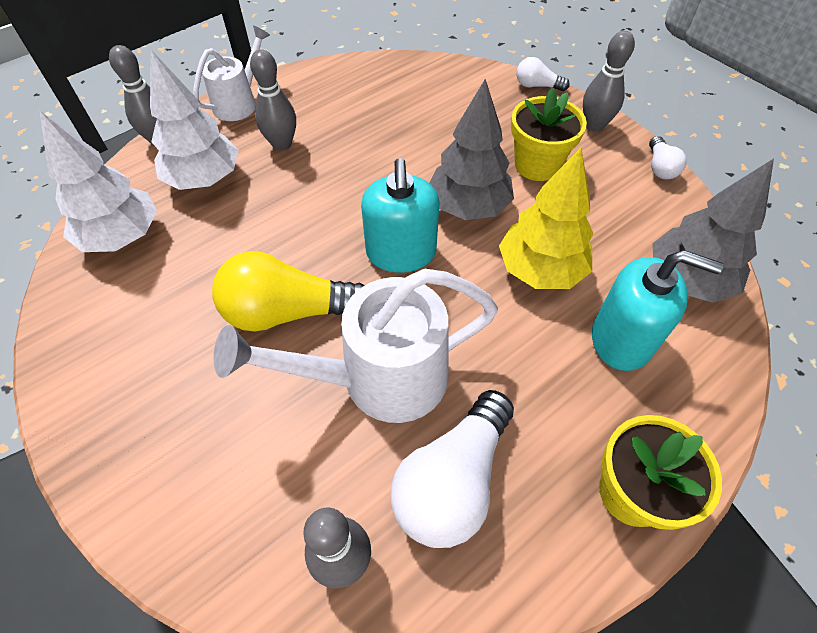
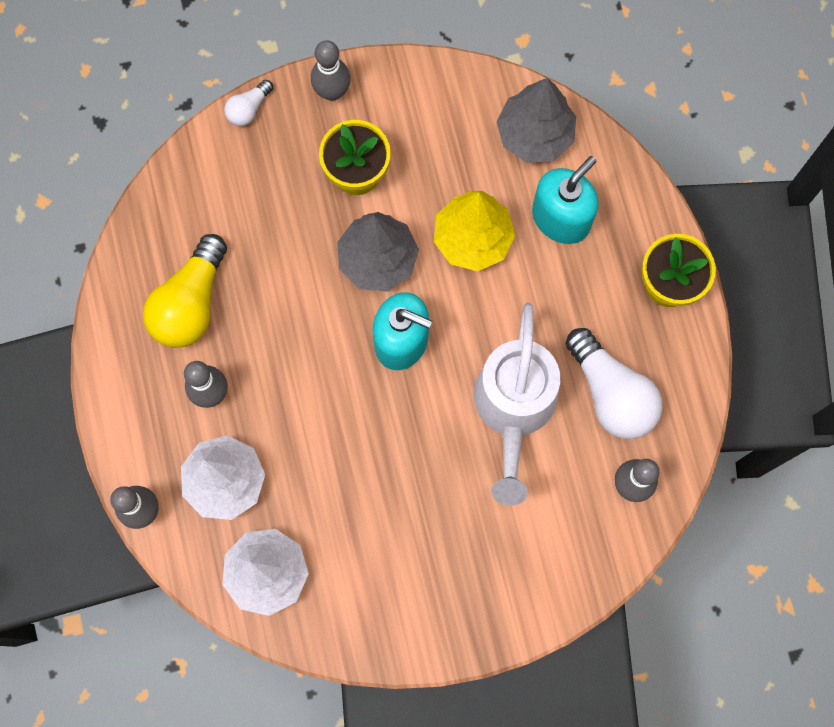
camera: 65 degrees left, 20 degrees up
(239, 103) = (122, 415): white watering can -> none
(288, 312) = (420, 455): yellow light bulb -> yellow light bulb (190, 303)
(660, 167) = (412, 71): white light bulb -> none

